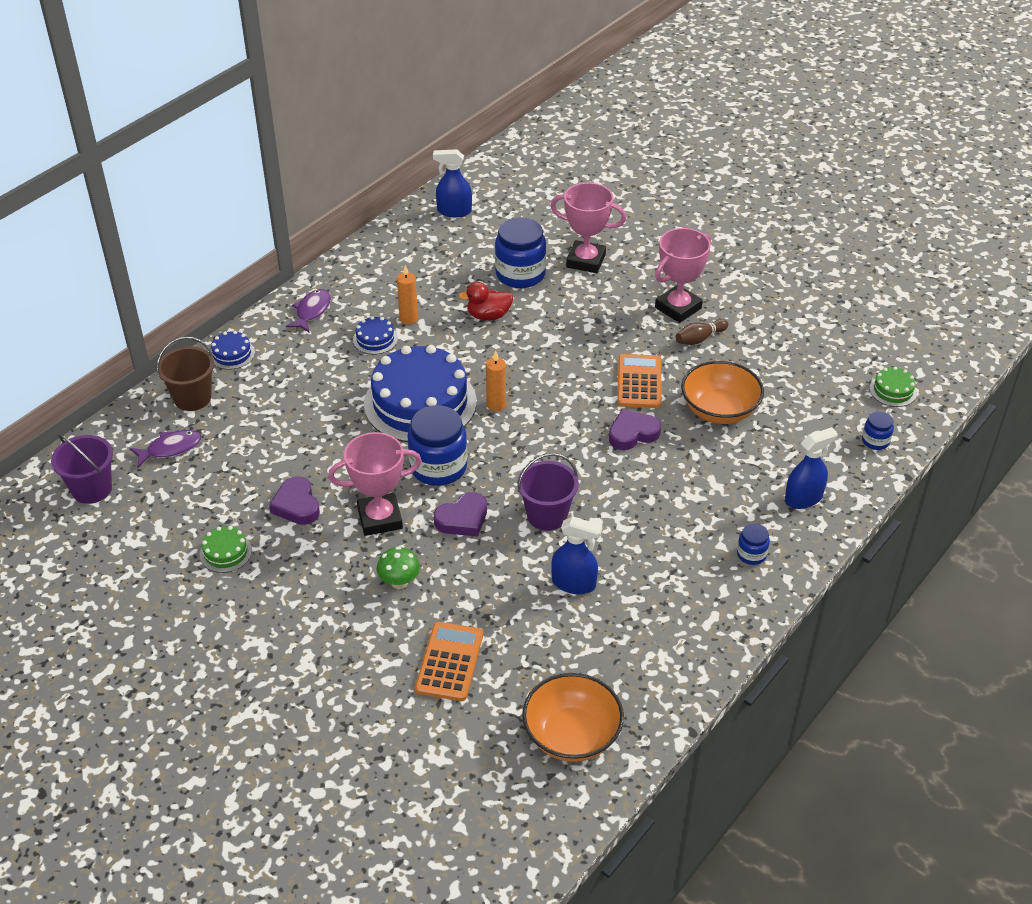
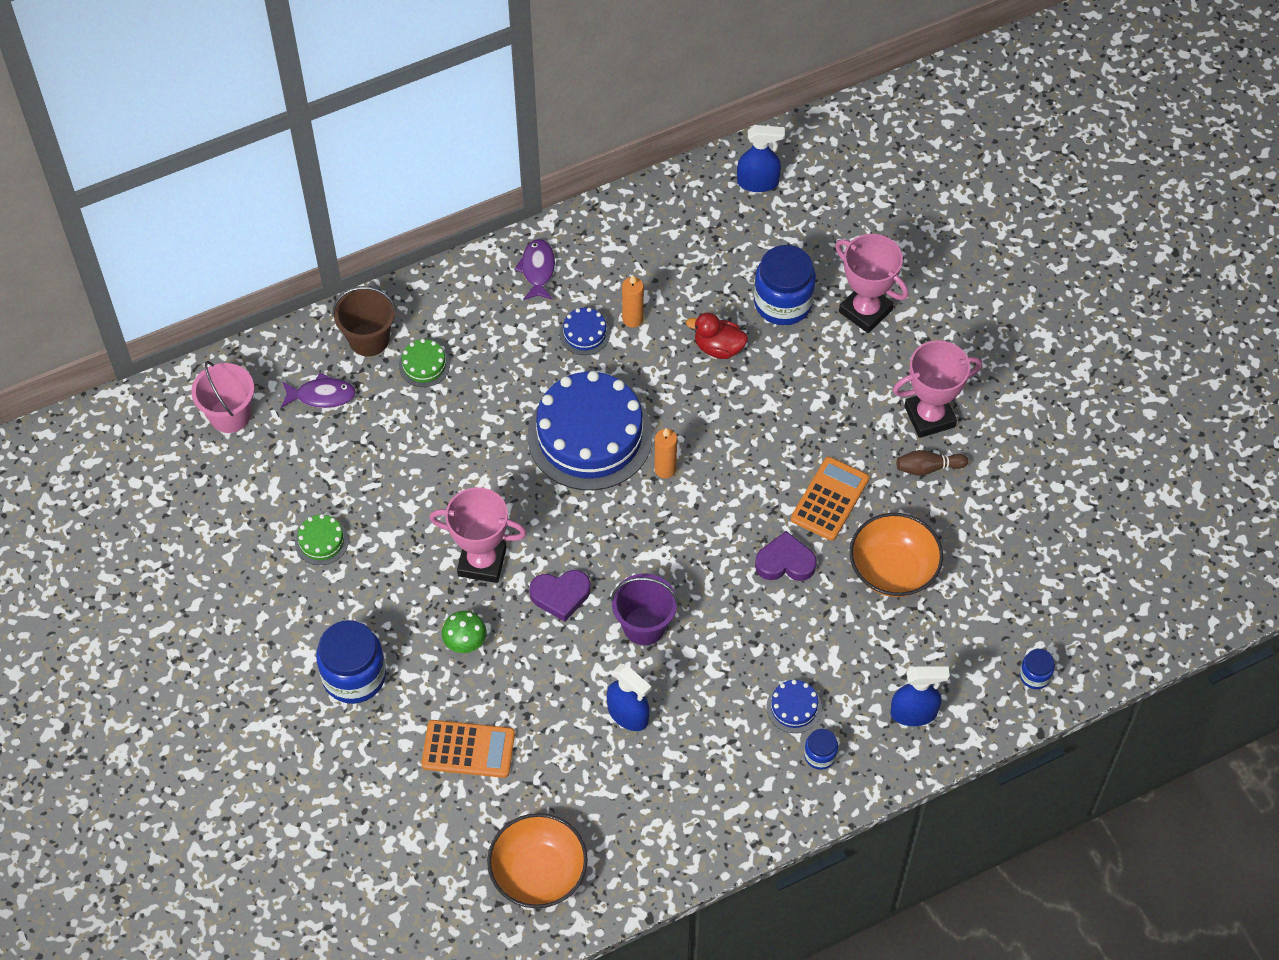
camera: 25 degrees right, 15 degrees up
(92, 489) = (230, 415): purple bucket -> pink bucket
(232, 354) = (431, 296): blue cake -> blue cake (794, 707)
(296, 505) = (411, 513): purple heart -> none
(312, 311) = (537, 269): purple fish -> purple fish turned 45 degrees counterclockwise
(438, 467) = (568, 523): blue jar -> blue jar (354, 676)
(449, 662) = (468, 749): orange calculator -> orange calculator turned 60 degrees clockwise
(454, 211) = (758, 182): blue spray bottle -> blue spray bottle turned 150 degrees clockwise
(893, 390) = (1097, 620): green cake -> green cake (424, 365)

